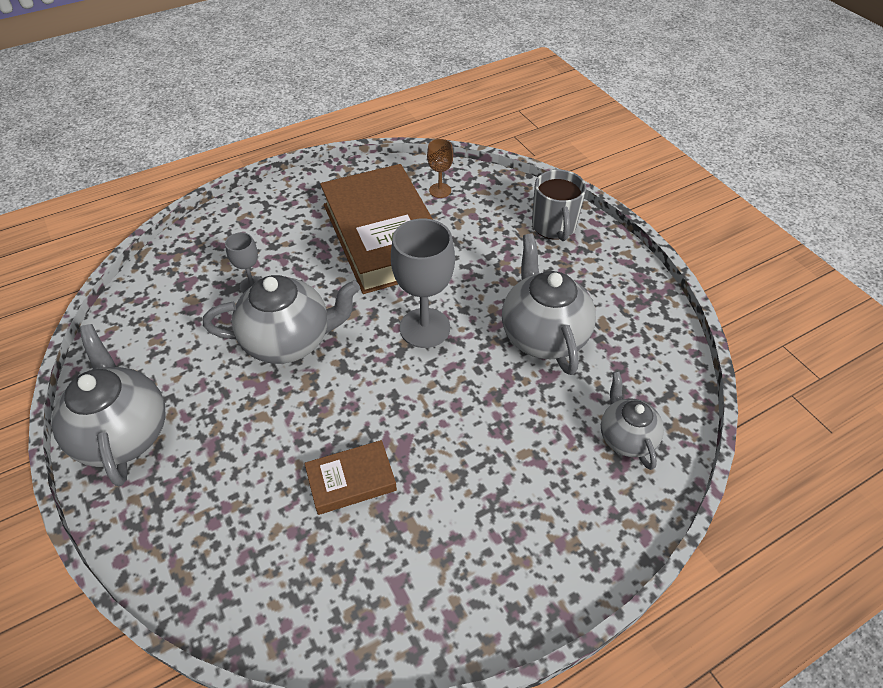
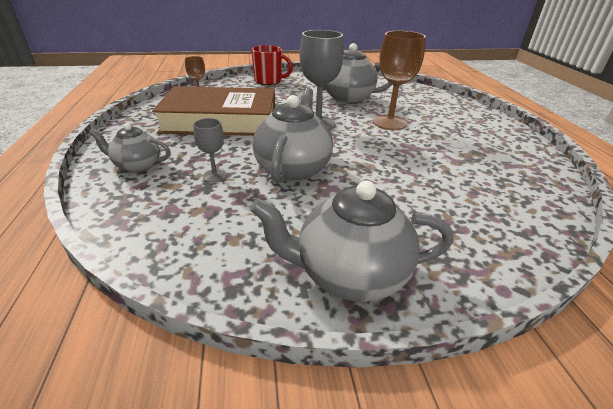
camera: 70 degrees left, 15 degrees down
(351, 480) = (433, 166): brown book -> none
(476, 409) = (389, 122): none -> brown goblet
(554, 226) = (269, 81): grey mug -> red mug
(626, 437) = (420, 97): grey teapot -> grey teapot (137, 166)

